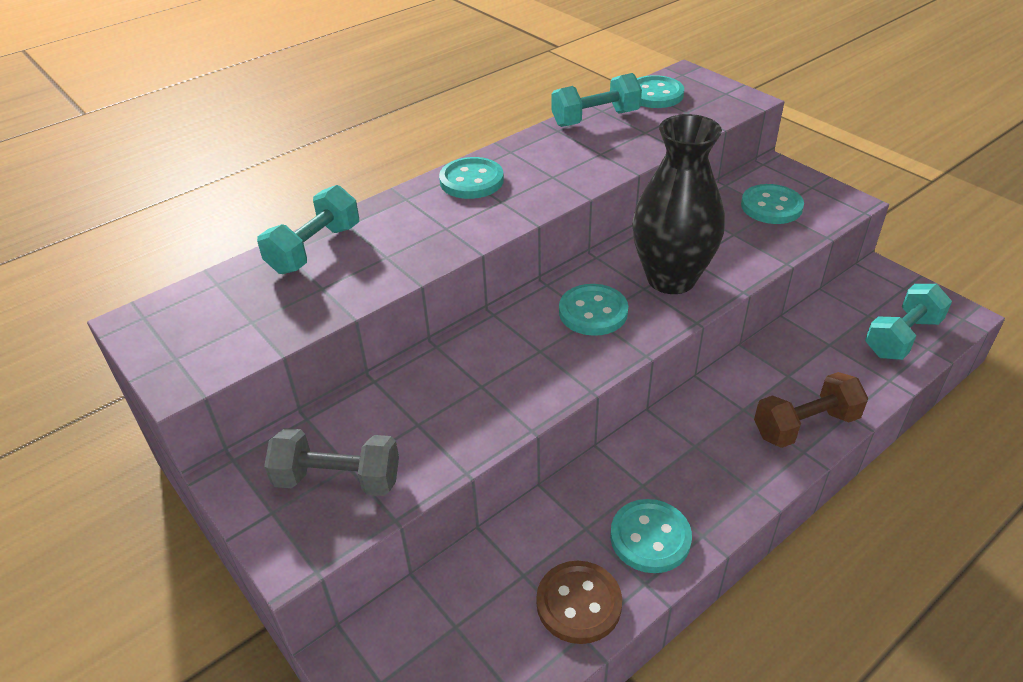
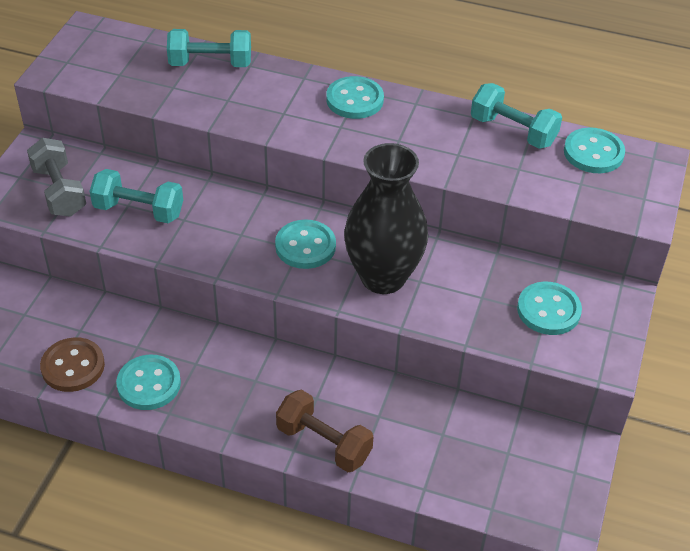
camera: 55 degrees right, 5 degrees up
(902, 337) = (493, 485): turquoise dumbbell -> turquoise dumbbell (139, 210)

